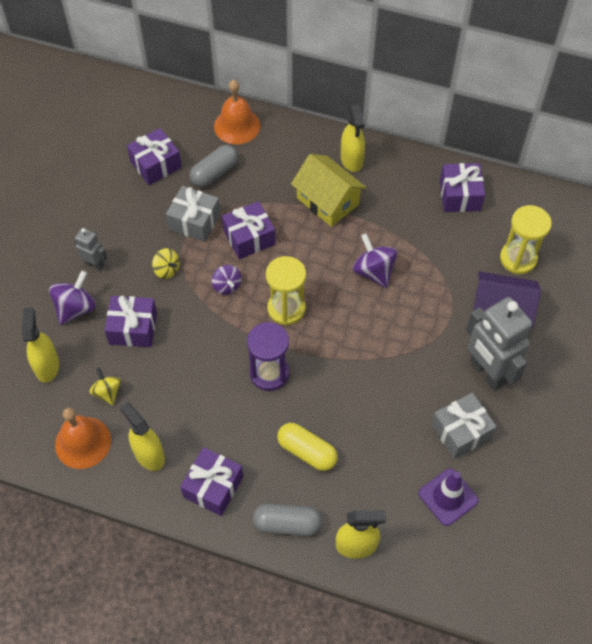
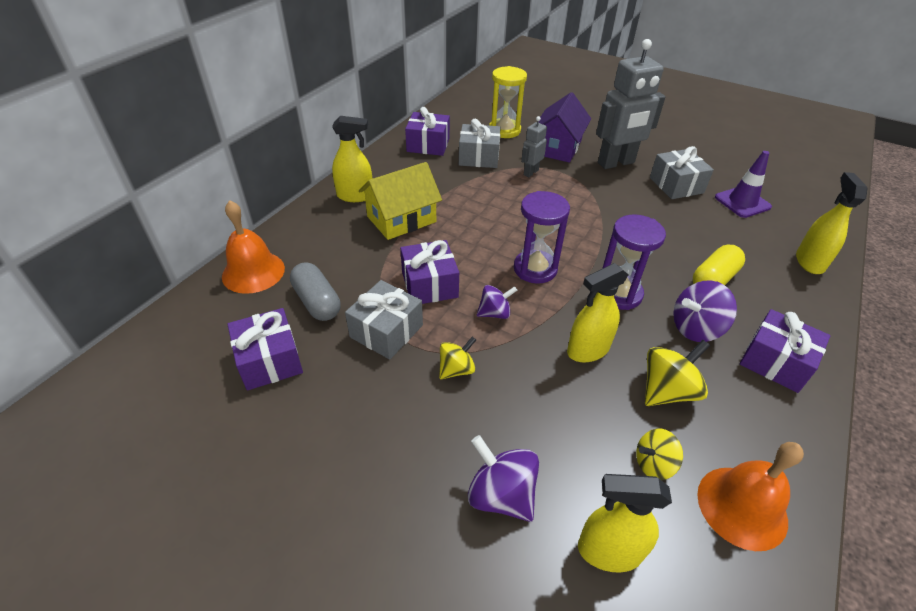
camera: 80 degrees left, 15 degrees down
(95, 264) = (422, 459): grey robot -> grey robot (530, 172)
(133, 328) = (546, 419): purple gift -> none
(149, 455) = (746, 423): yellow spray bottle -> yellow spray bottle (587, 350)
(170, 404) = (667, 391): none -> yellow spinning top
(286, 309) = (535, 269): yellow hourglass -> purple hourglass
(287, 524) = (802, 306): grey capsule -> none
(373, 271) = (500, 204): purple spinning top -> purple spinning top (695, 328)
(452, 243) = (479, 157): none -> grey gift

